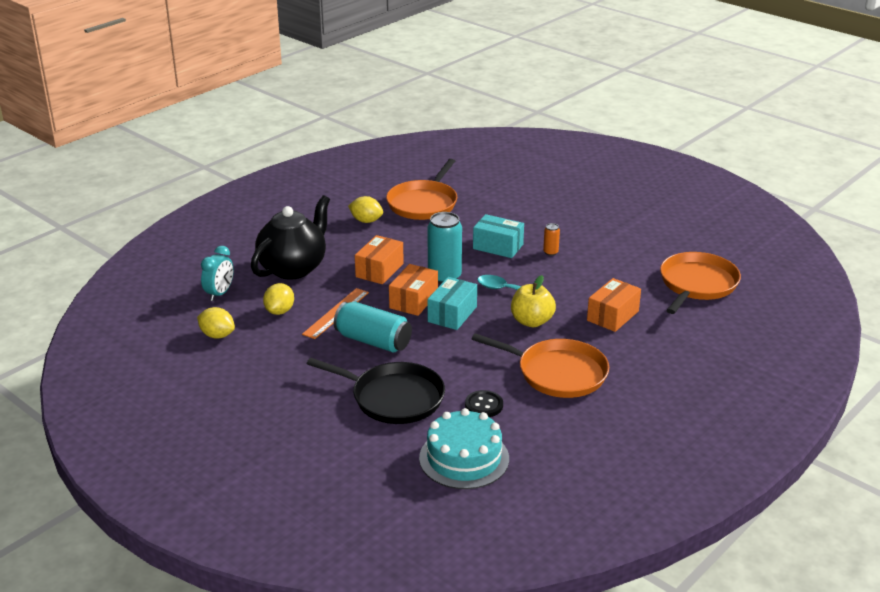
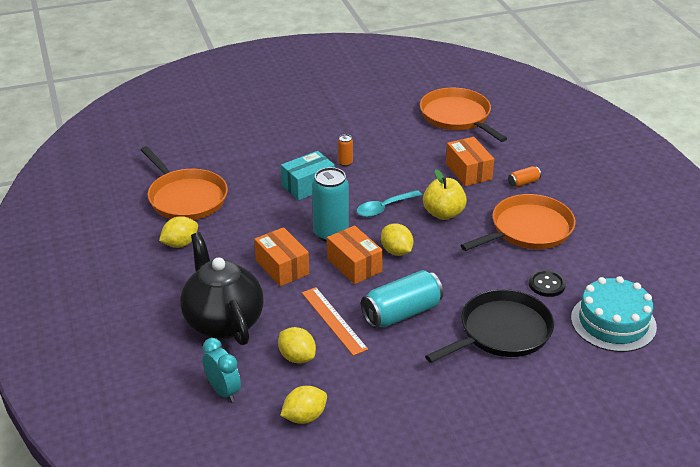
camera: 60 degrees left, 5 degrees up
(452, 314) = (396, 251): turquoise box -> yellow lemon
(631, 350) = (523, 183): none -> orange can

